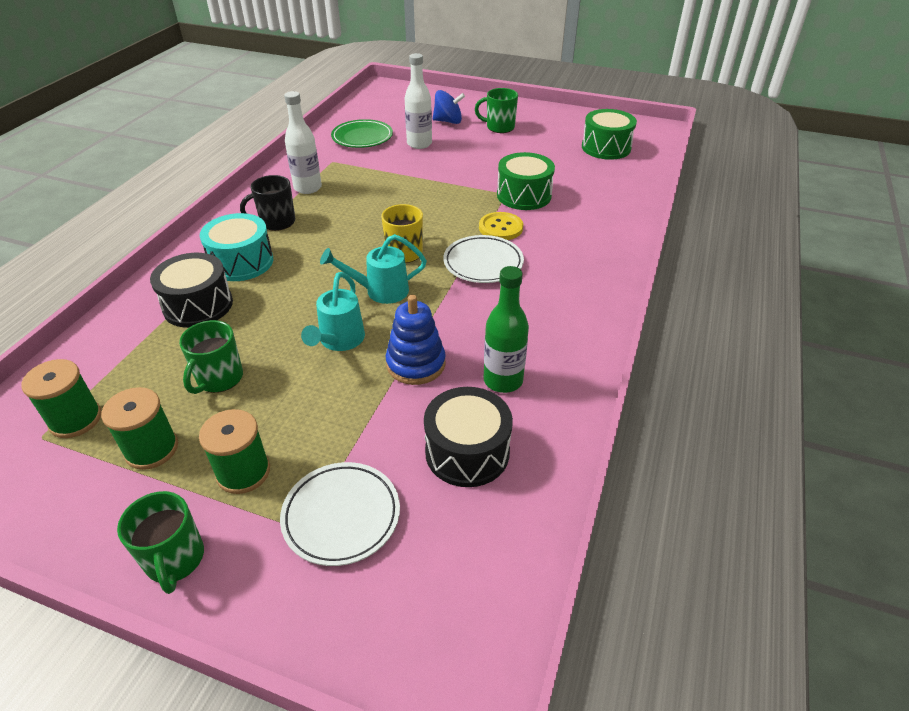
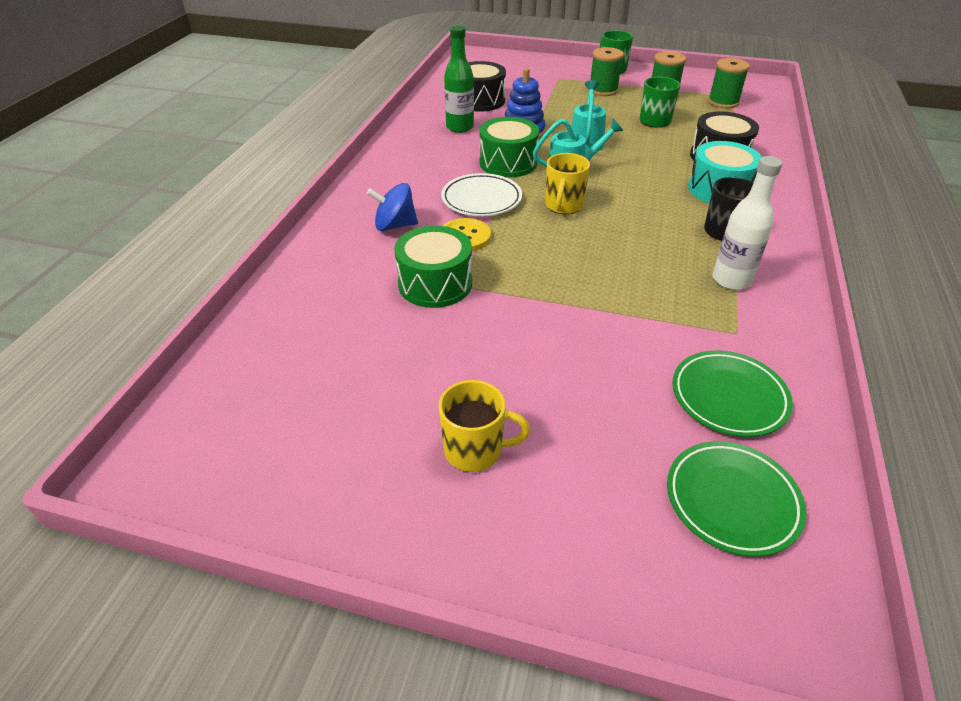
camera: 175 degrees right, 0 degrees up
(341, 516) = (541, 81): white plate -> none
(389, 111) = (732, 500): none -> green plate
(419, 144) = (617, 385): white bottle -> none
(448, 121) = (585, 466): blue spinning top -> blue spinning top (395, 225)
(499, 127) = (475, 450): green mug -> yellow mug
(606, 147) = (279, 396): green drum -> green drum (508, 163)

